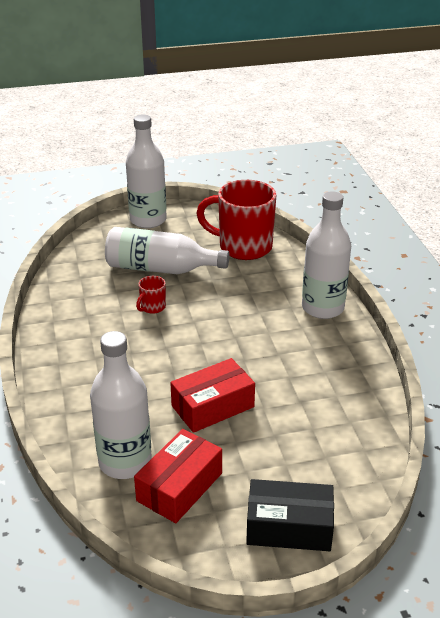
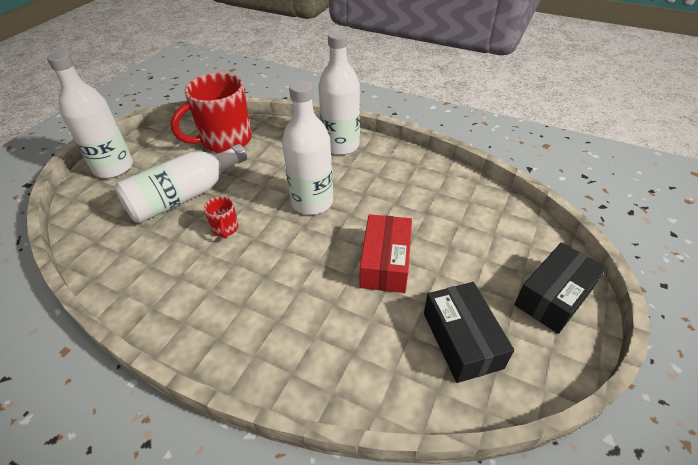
camera: 50 degrees left, 10 degrees up
(125, 462) = (400, 362): white bottle -> white bottle (312, 202)
(179, 487) = (462, 340): red box -> black box

